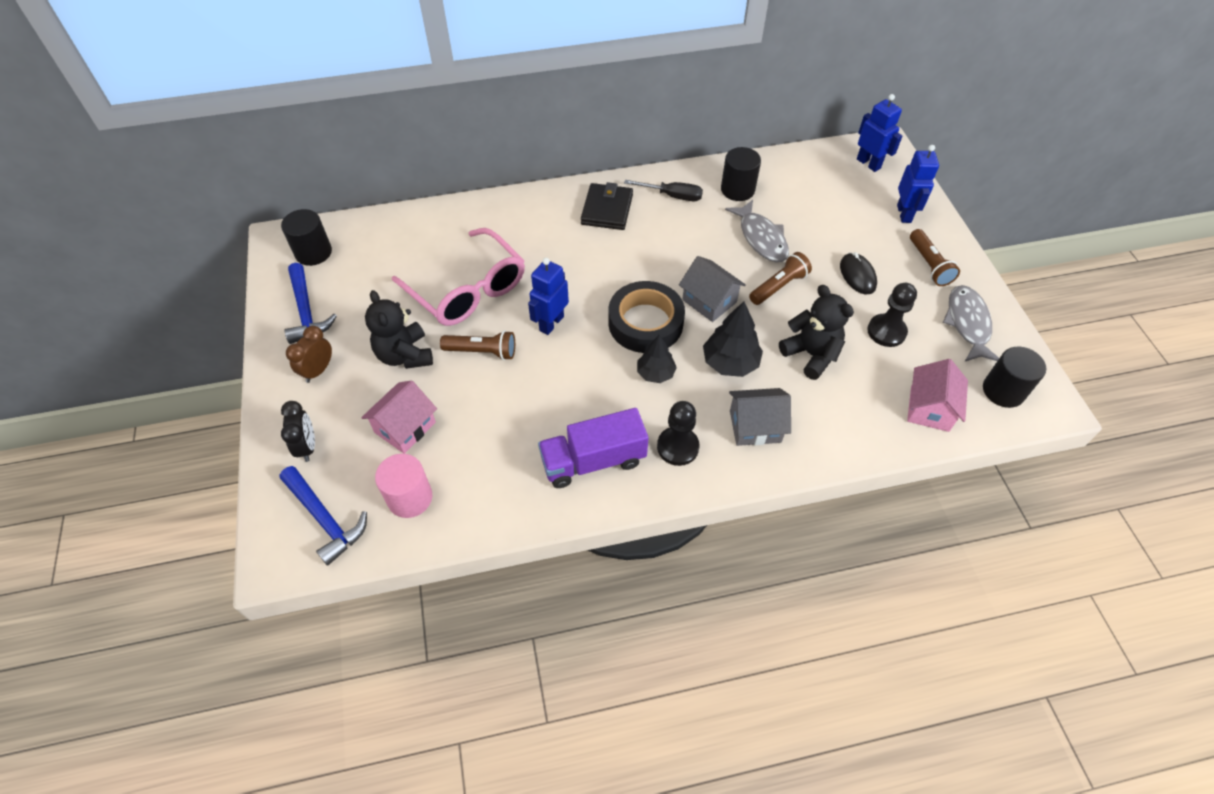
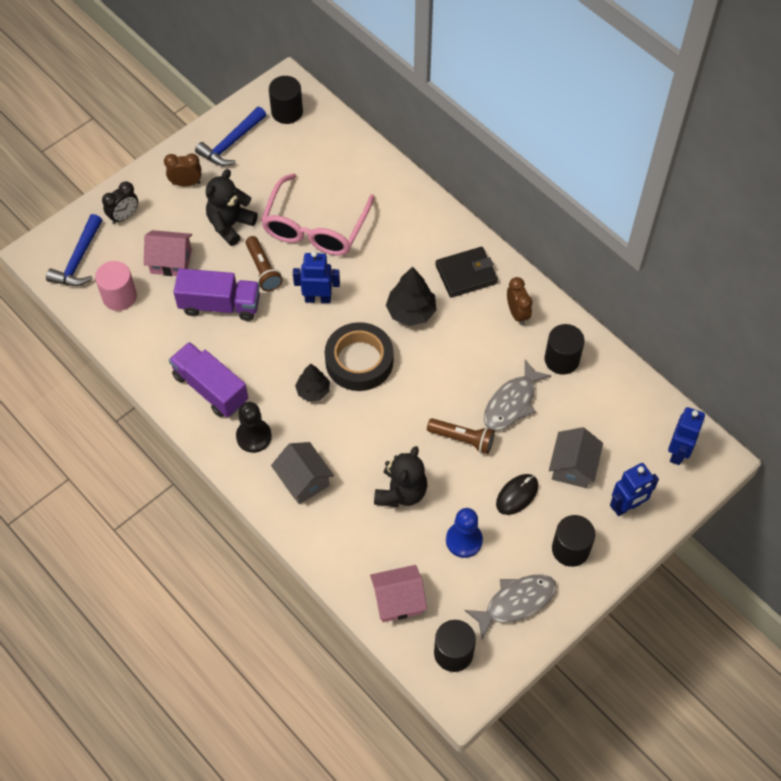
camera: 60 degrees right, 5 degrees up
(495, 407) = (220, 305): none -> purple truck
(672, 196) = (517, 314): black screwdriver -> brown clock
(709, 301) = (412, 395): grey house -> grey house (573, 467)
(730, 363) = (356, 437): black tree -> black tree (411, 312)
(886, 331) = (464, 540): black pawn -> blue pawn
(929, 265) = (570, 549): brown flashlight -> black cylinder

